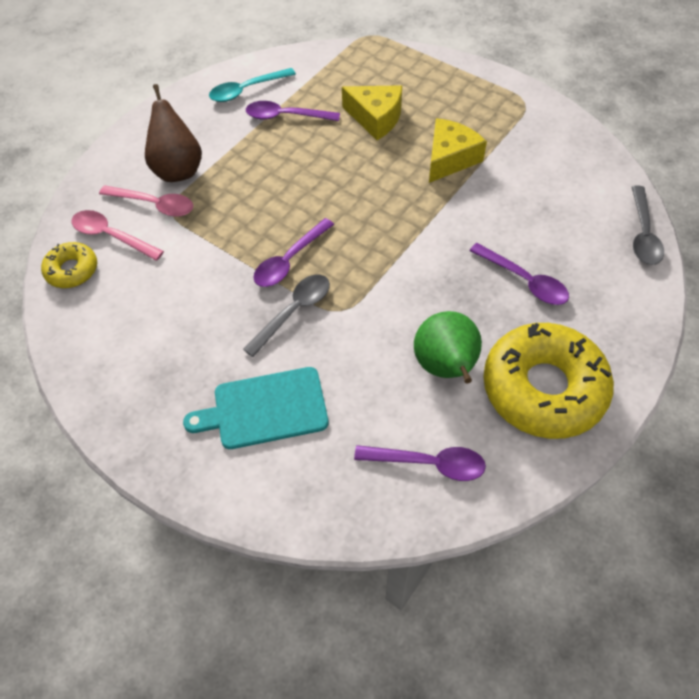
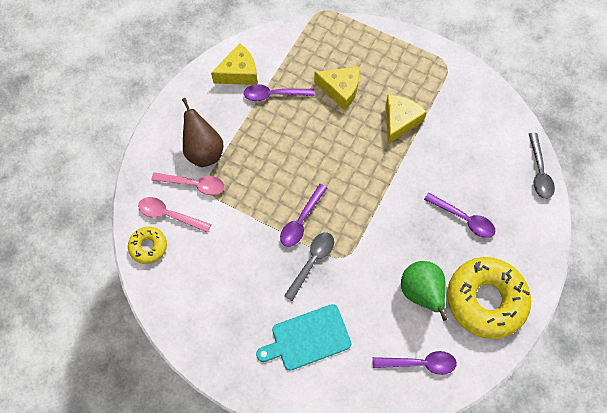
camera: 10 degrees left, 10 degrees up
(246, 90) = (239, 73): turquoise spoon -> yellow cheese

